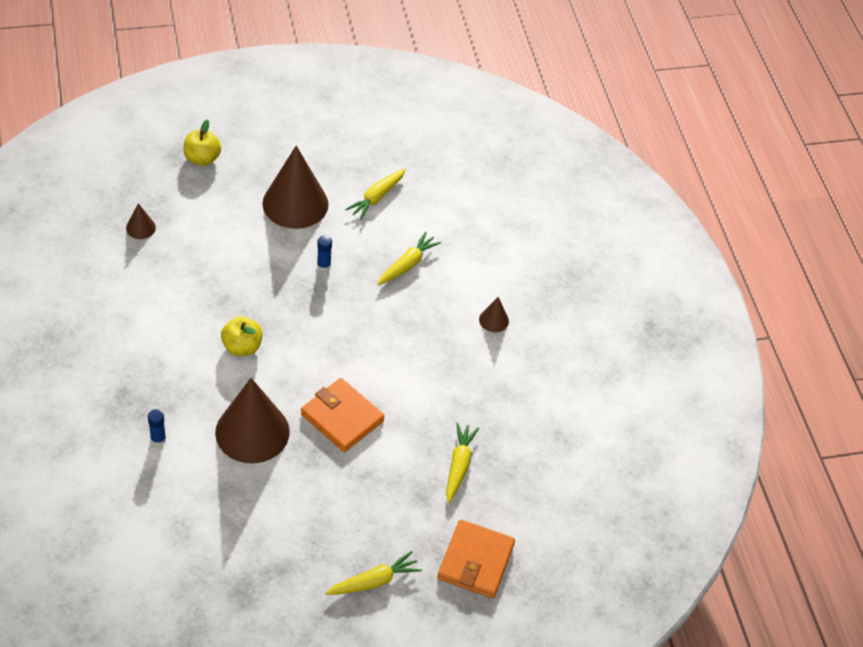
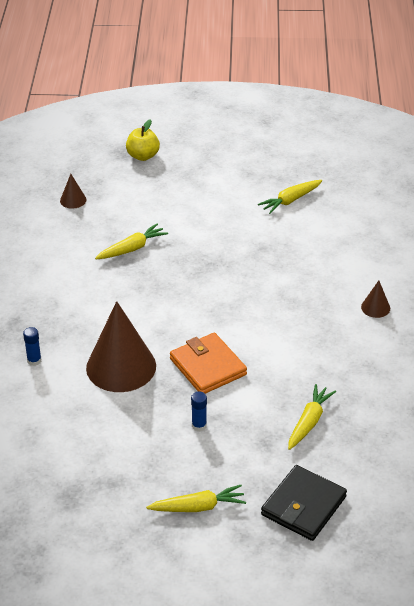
camera: 20 degrees right, 10 degrees down
(242, 347) = (133, 299): yellow apple -> none
(295, 203) = (215, 197): brown cone -> none
(324, 265) = (226, 246): blue glue stick -> blue glue stick (199, 425)
(407, 264) = (304, 254): yellow carrot -> yellow carrot (132, 248)
(475, 561) = (303, 506): orange wallet -> black wallet

